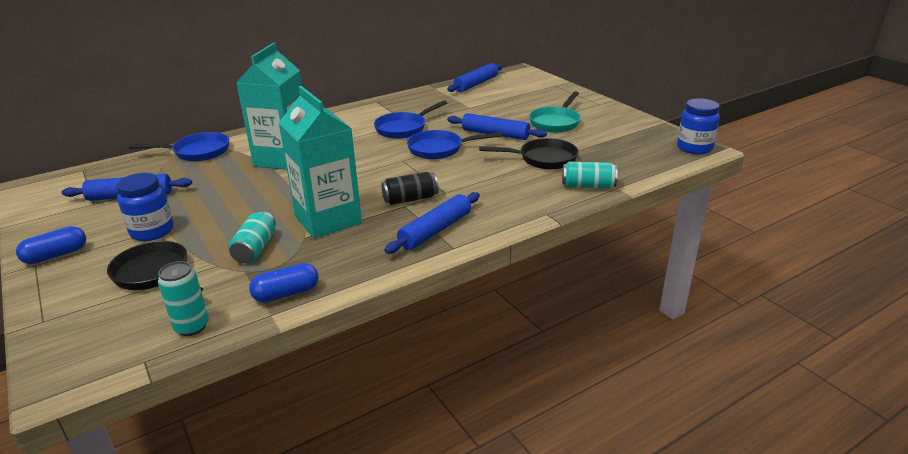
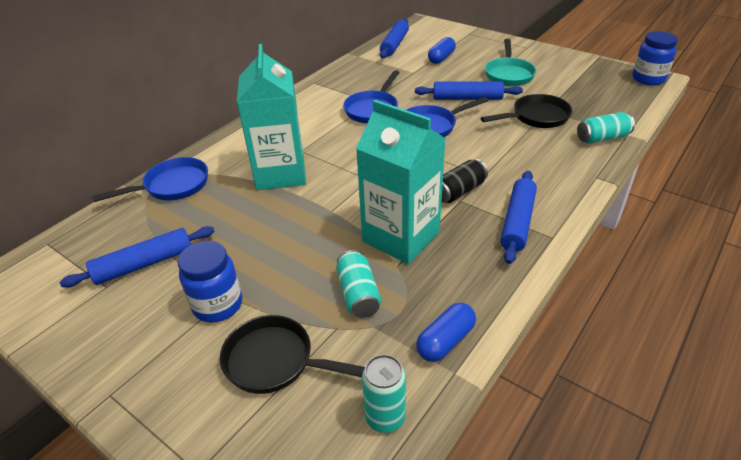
camera: 20 degrees left, 10 degrees up
(56, 255) = (126, 373): blue capsule -> blue capsule (441, 58)

